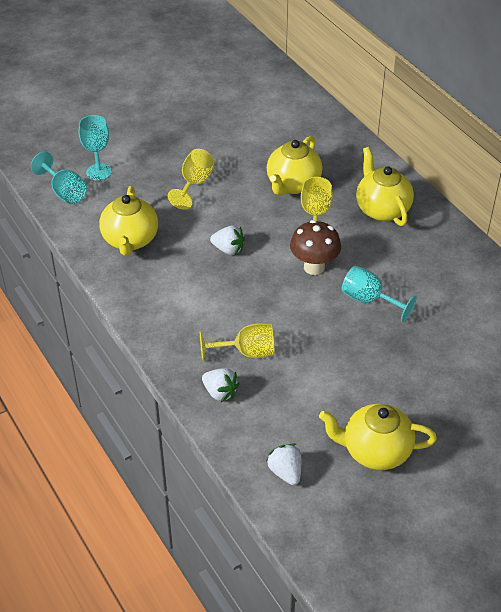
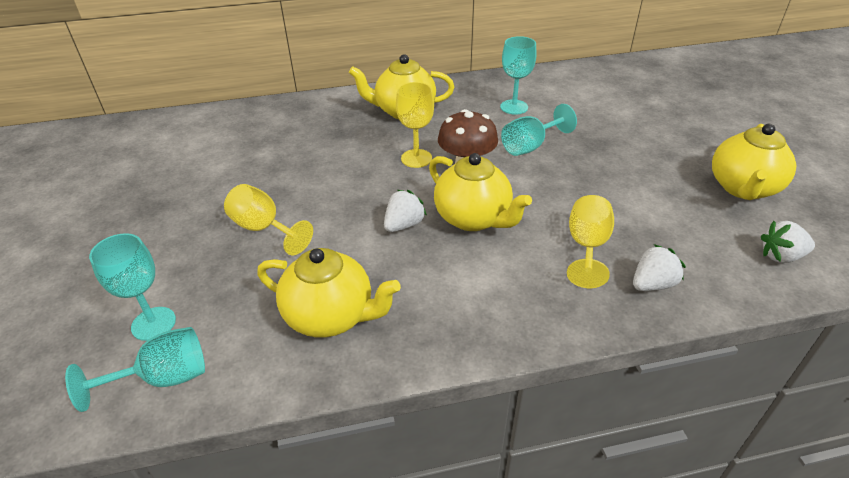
camera: 70 degrees left, 5 degrees down
(293, 185) = (327, 155): yellow teapot -> yellow teapot (473, 218)
(432, 278) = (514, 107): none -> turquoise goblet

